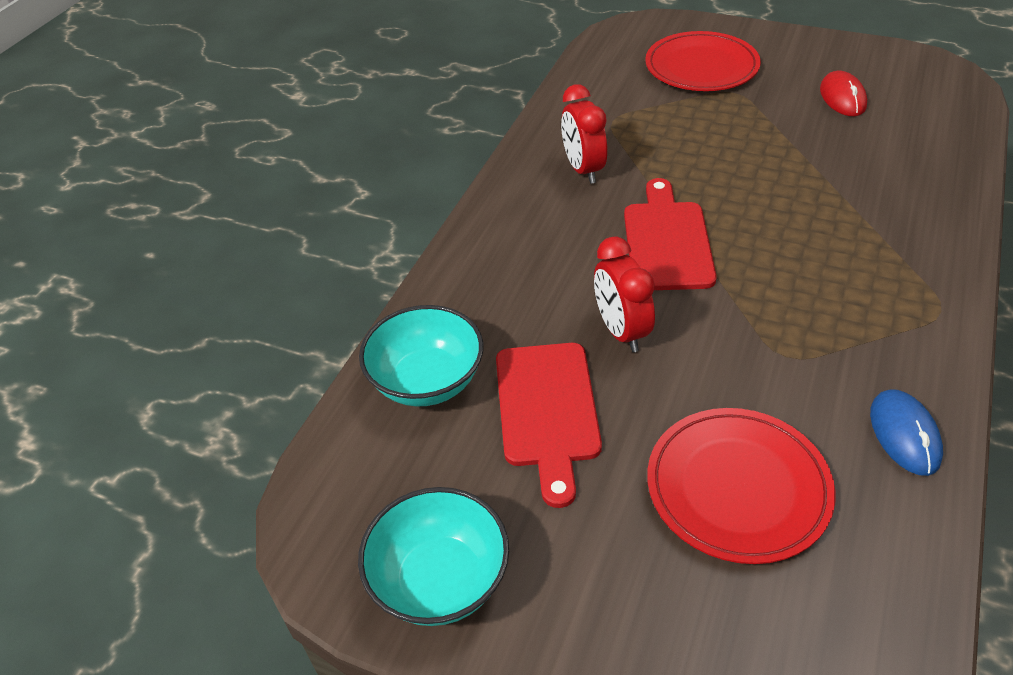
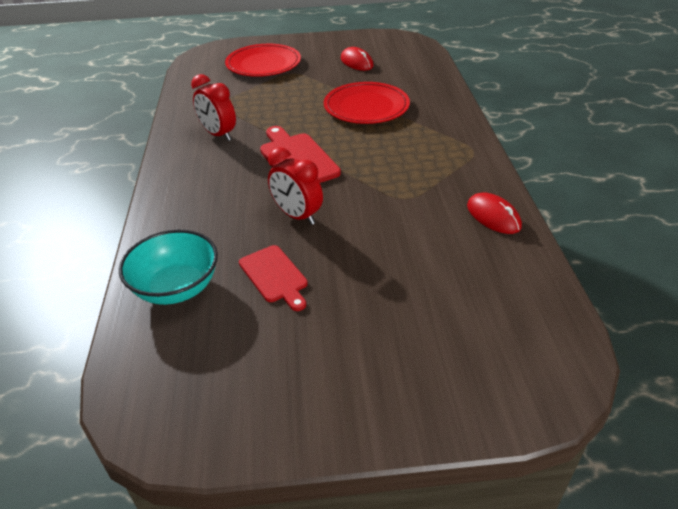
camera: 30 degrees left, 5 degrees down
(440, 580) = (258, 407): turquoise bowl -> none
(547, 410) = (275, 276): red cutting board -> red cutting board, size x0.66
(738, 487) = (420, 276): red plate -> red plate (366, 107)
(904, 434) = (493, 216): blue mouse -> red mouse

